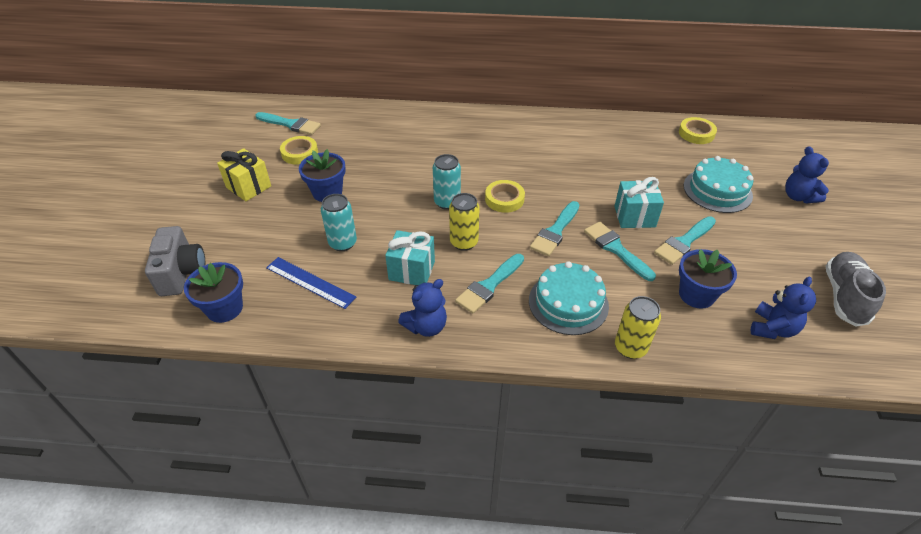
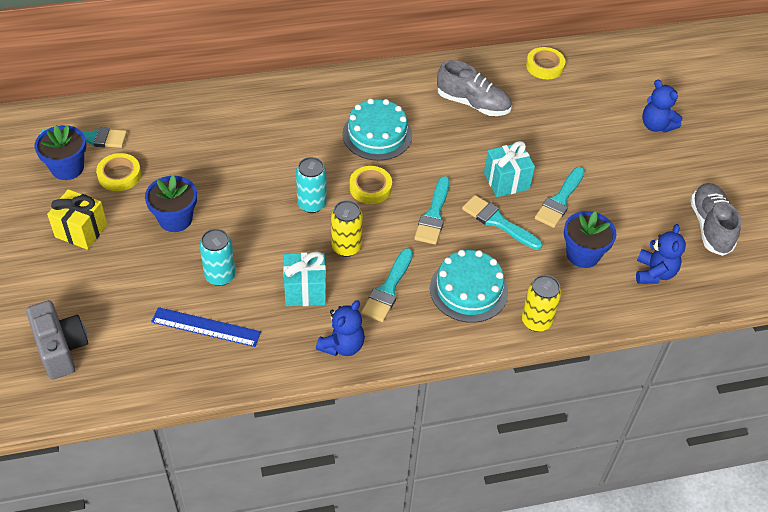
camera: 20 degrees left, 5 degrees up
(224, 308) = (129, 376): blue flower pot -> blue flower pot (67, 168)
(620, 151) = (473, 103): none -> grey shoe
(717, 190) = (579, 133): turquoise cake -> turquoise cake (377, 135)

